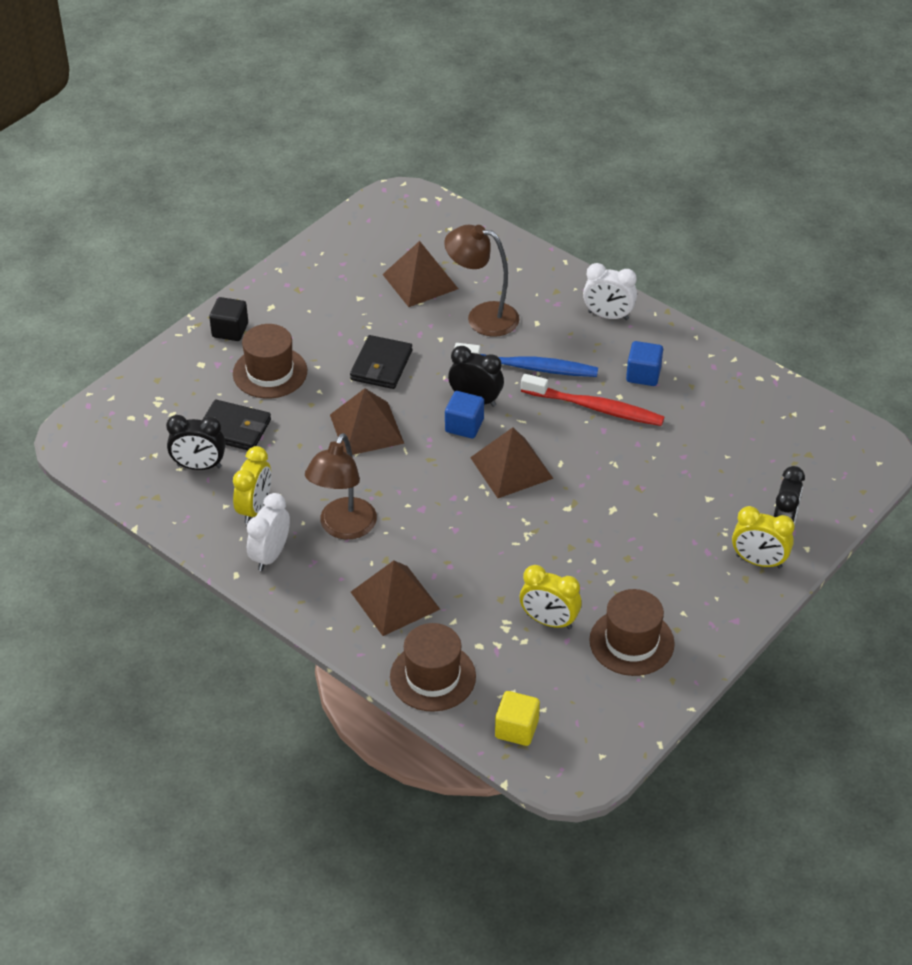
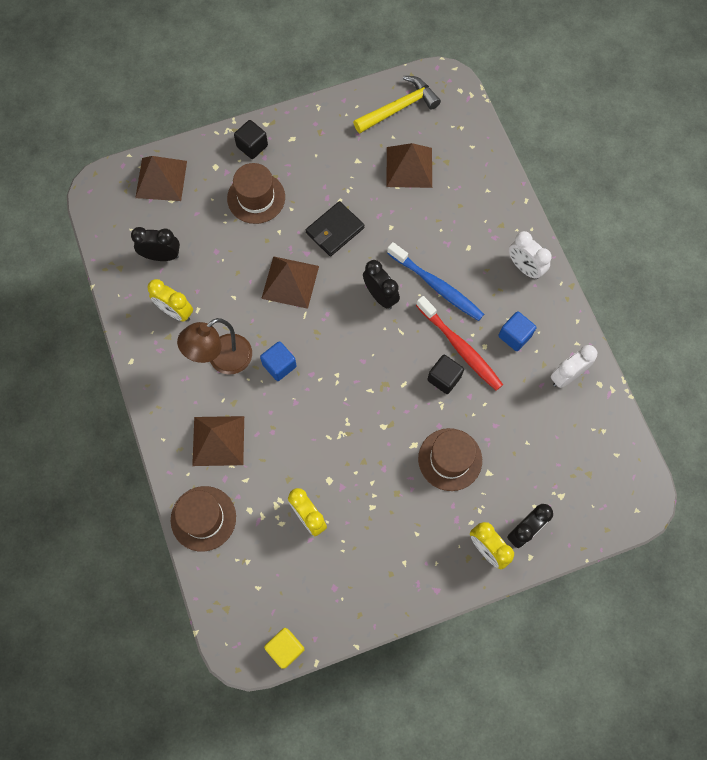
camera: 30 degrees right, 25 degrees up
(199, 466) = (161, 256): black clock -> black clock turned 150 degrees clockwise
(234, 428) = (203, 235): black wallet -> none
(255, 508) = (175, 312): yellow clock -> yellow clock turned 75 degrees clockwise
(270, 555) = (162, 357): white clock -> white clock (566, 376)
(370, 237) = (399, 108): none -> yellow hammer
(464, 426) = (358, 315): blue cube -> blue cube (279, 365)
(482, 317) = (432, 222): brown lamp -> none
(511, 468) = (367, 370): brown pyramid -> brown pyramid (161, 179)
(516, 729) = (230, 593): yellow cube -> yellow cube (285, 648)
(599, 440) = (444, 378): none -> black cube
(631, 642) = (352, 567): brown hat -> brown hat (450, 459)

